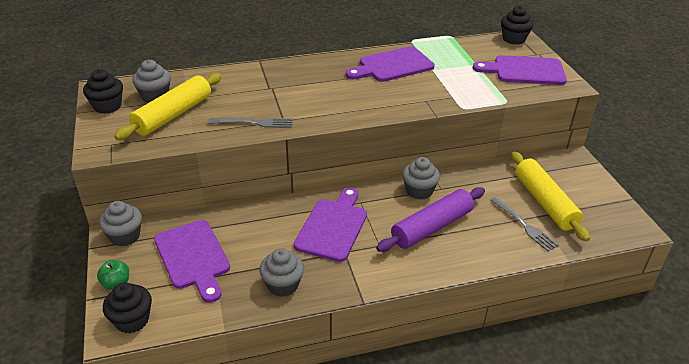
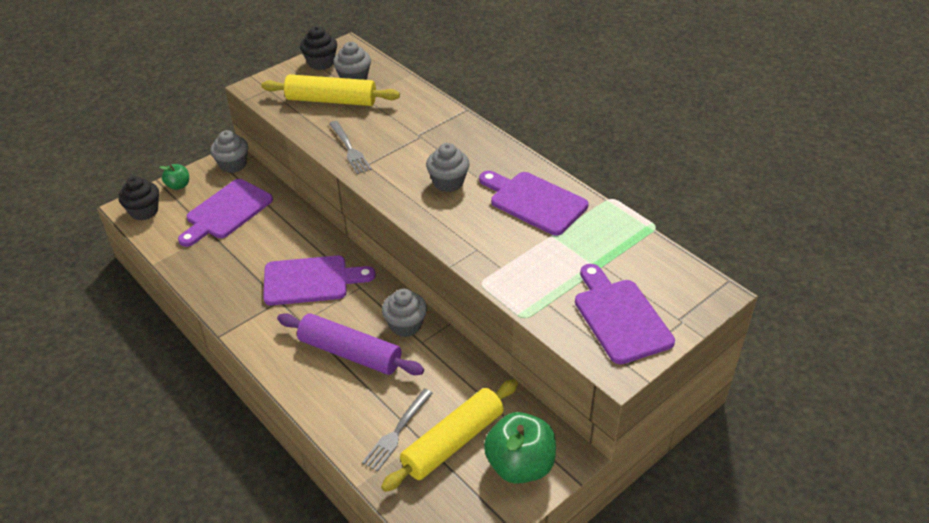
camera: 65 degrees right, 5 degrees up
(283, 285) = (217, 277): grey cupcake -> grey cupcake (448, 182)
(513, 39) = (703, 287): black cupcake -> none
(575, 180) = (520, 465): none -> green apple

